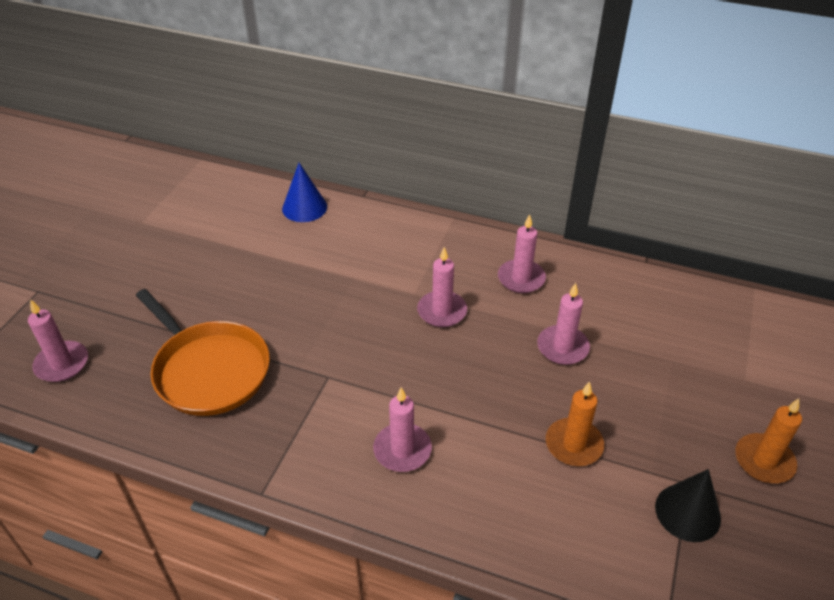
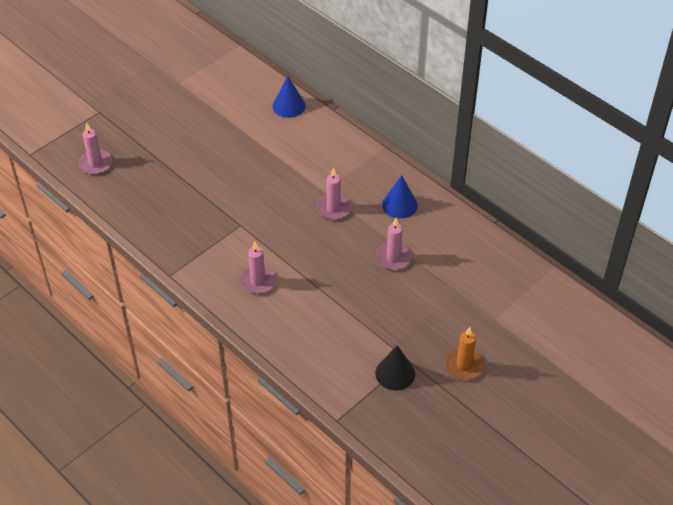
camera: 25 degrees right, 5 degrees up
(209, 370) = (174, 196): orange pan -> none
(521, 278) = (399, 205): pink candle -> blue cone
(574, 444) = (357, 315): orange candle -> none

